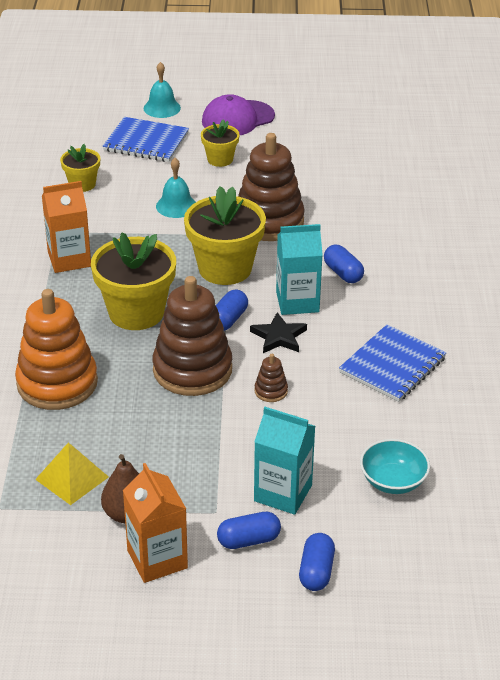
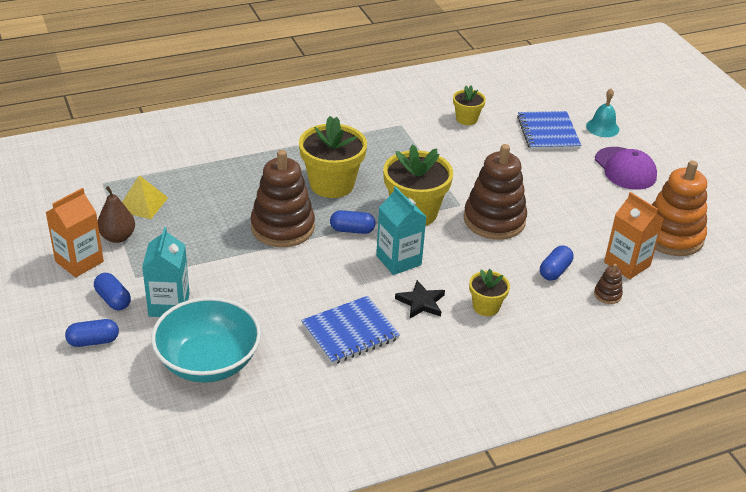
camera: 65 degrees right, 0 degrees up
(57, 383) = (234, 171): orange stacking toy -> orange stacking toy (672, 236)
(69, 259) = (372, 138): orange carton -> orange carton (627, 264)
(176, 206) = (476, 169): turquoise bell -> none
(220, 159) = (558, 174): yellow flower pot -> yellow flower pot (486, 307)
(237, 119) = (625, 169): purple cap -> purple cap turned 150 degrees counterclockwise
(271, 391) = (280, 272): brown stacking toy -> brown stacking toy (607, 295)
(279, 337) = (348, 261): black star -> black star (421, 302)
(343, 273) = (454, 277): blue capsule -> blue capsule (555, 271)
(392, 365) = (350, 332): blue notebook -> blue notebook turned 45 degrees counterclockwise
(393, 481) = (208, 362): turquoise bowl -> turquoise bowl, size x1.81

